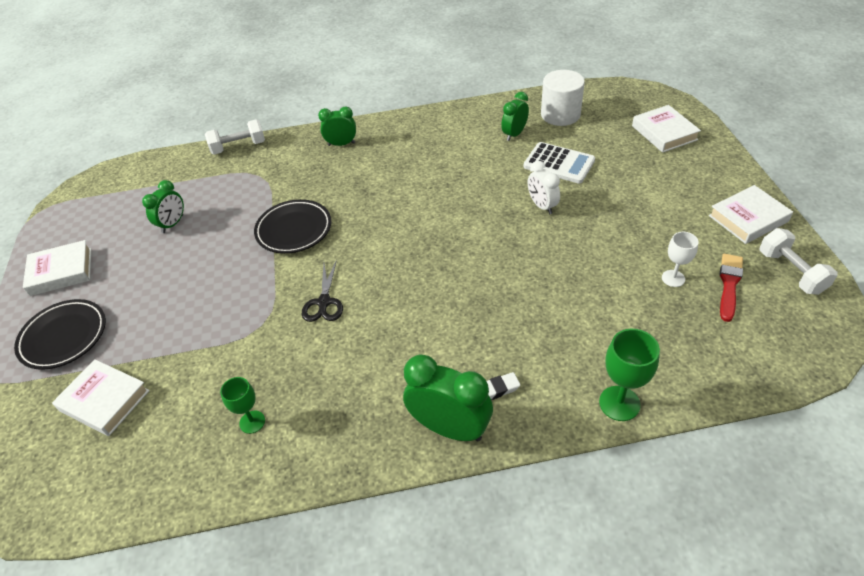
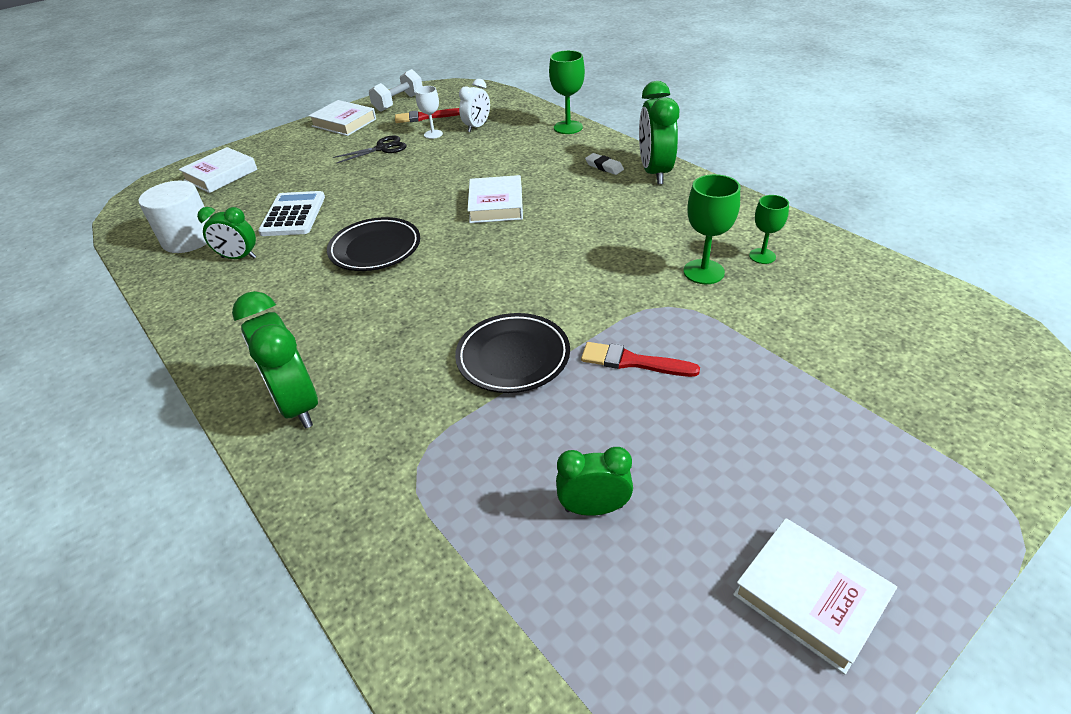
camera: 120 degrees left, 5 degrees down
(64, 337) = (874, 475): black plate -> black plate (375, 249)
(104, 400) = (873, 364): white book -> white book (496, 205)
(235, 280) = (633, 362): none -> red brush
(239, 147) = (344, 552): white dumbbell -> none
(273, 368) = (703, 272): none -> green goblet
(324, 303) = (602, 278): black scissors -> black scissors (383, 148)
(341, 144) = (297, 405): green clock -> green clock, size x1.64
(542, 206) = (371, 205): white clock -> white clock (477, 127)

